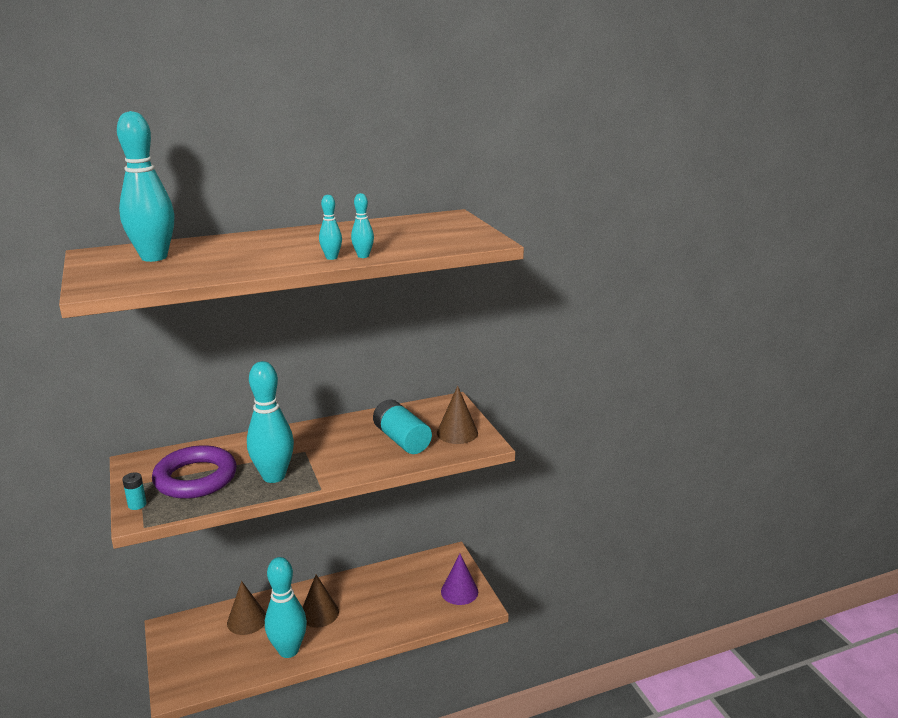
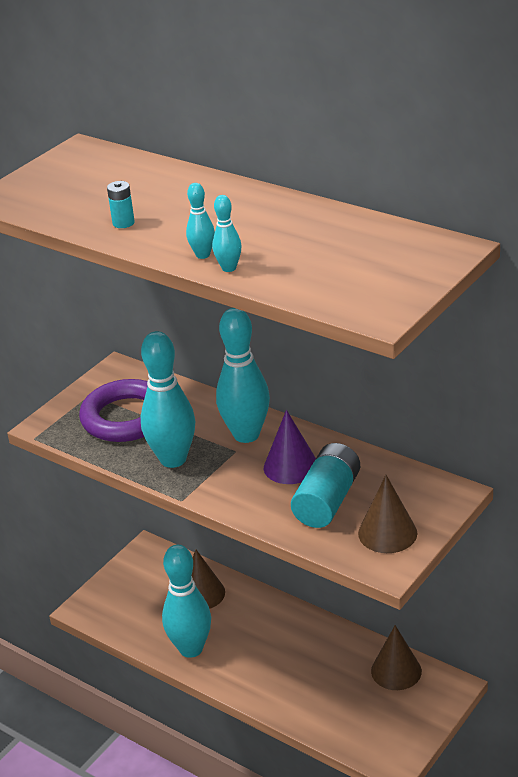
camera: 60 degrees right, 10 degrees up
(137, 505) = (59, 414): turquoise battery -> turquoise battery (123, 223)
(154, 257) = (100, 177): turquoise bowling pin -> turquoise bowling pin (246, 435)
(319, 613) = (257, 637): brown cone -> brown cone (396, 671)
(459, 591) = (397, 729): purple cone -> purple cone (290, 466)

